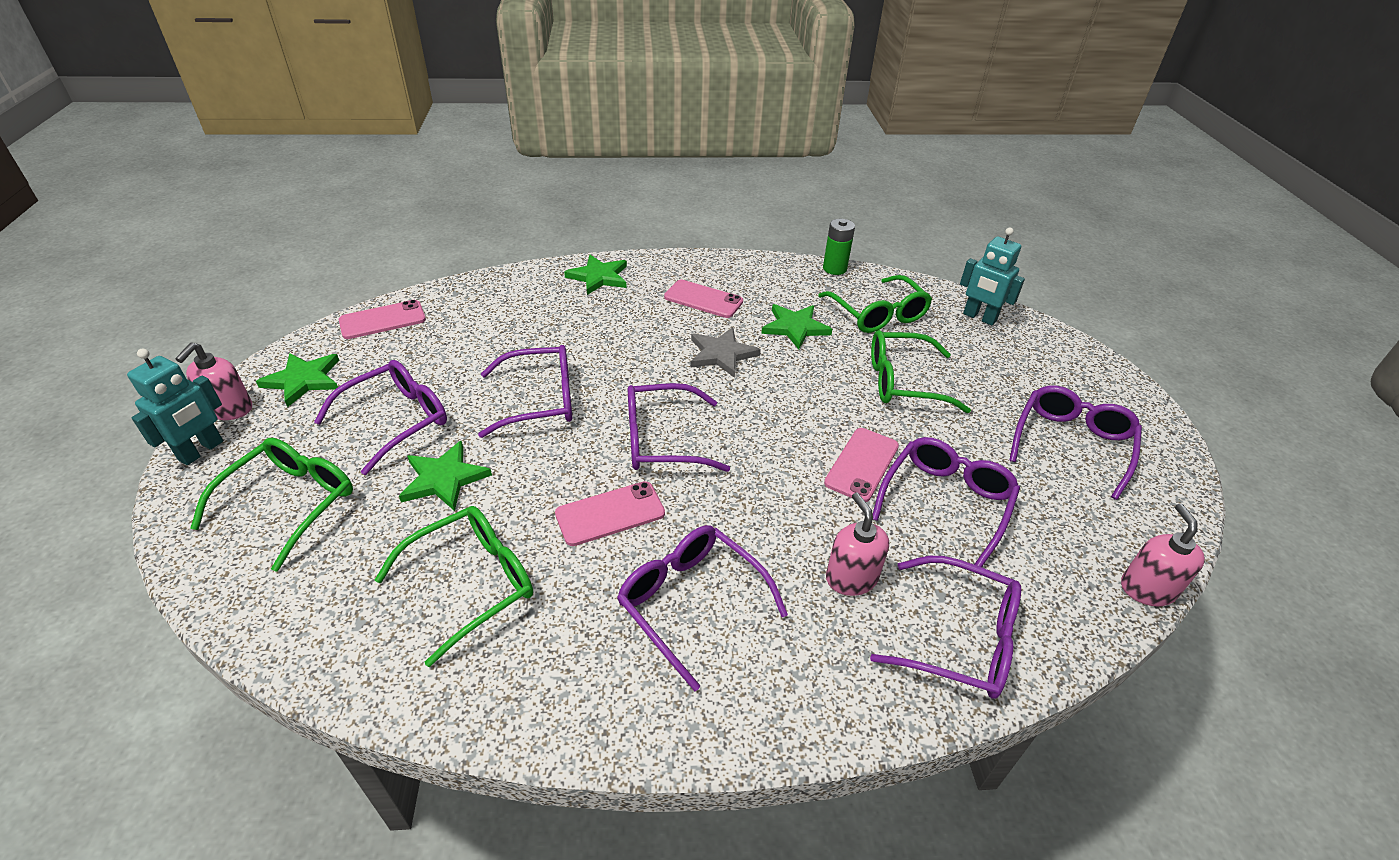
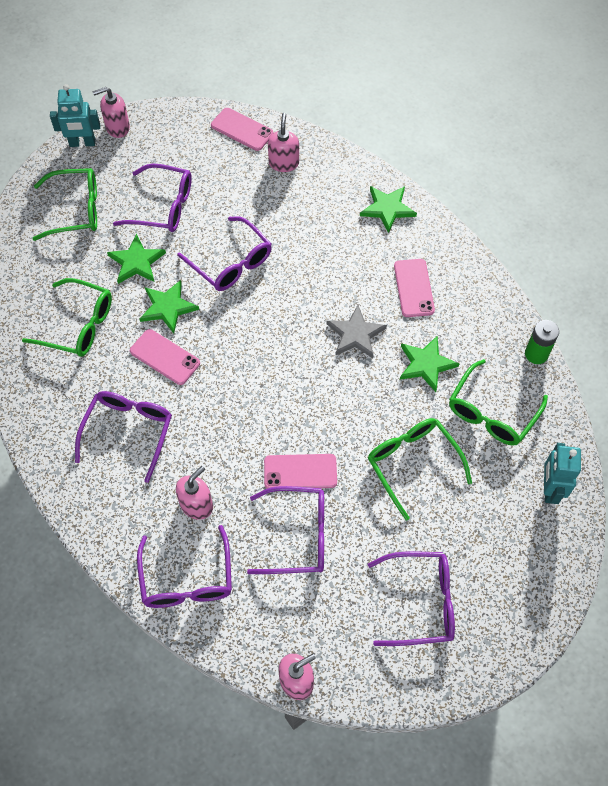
camera: 60 degrees right, 20 degrees up
(303, 380) = (162, 138): green star -> green star (168, 307)
(463, 312) = (284, 163): none -> pink soap dispenser
(662, 440) = (242, 348): purple glasses -> none

